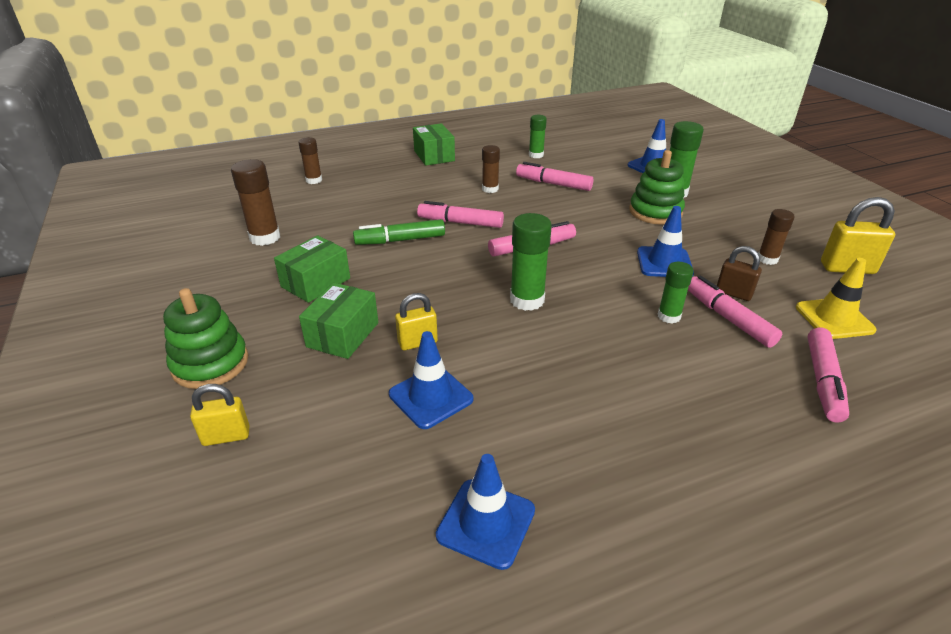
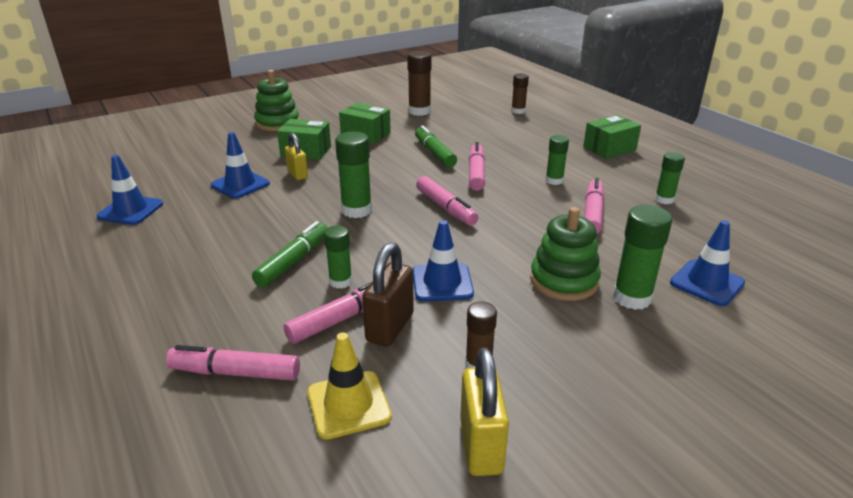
camera: 80 degrees right, 5 degrees down
(226, 436) = (217, 137): yellow padlock -> none
(490, 189) = (554, 180): brown glue stick -> green glue stick
(634, 346) = (293, 261): none -> green marker
(733, 293) = (390, 327): brown padlock -> brown padlock, size x1.52

